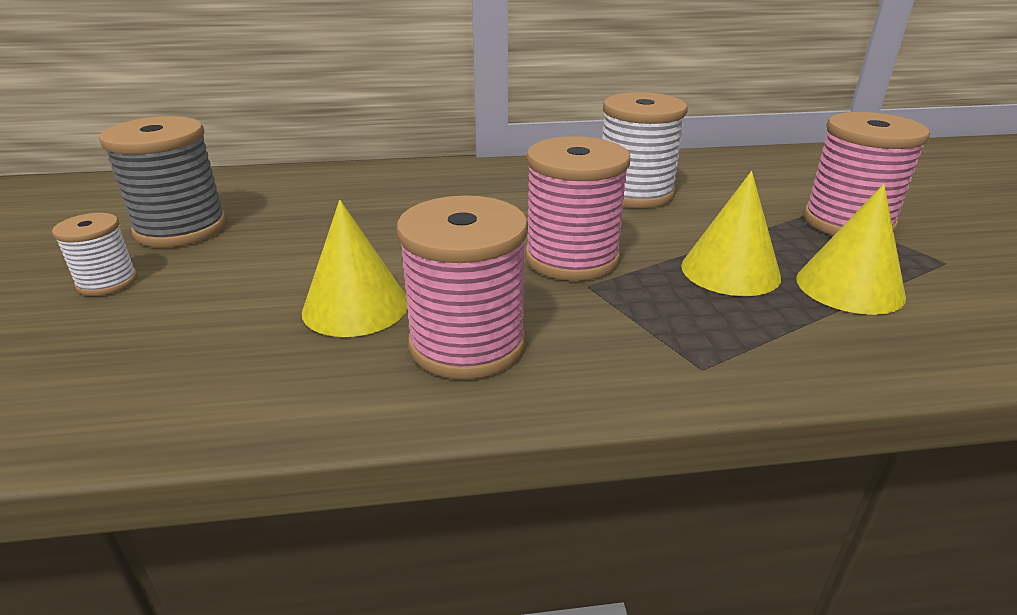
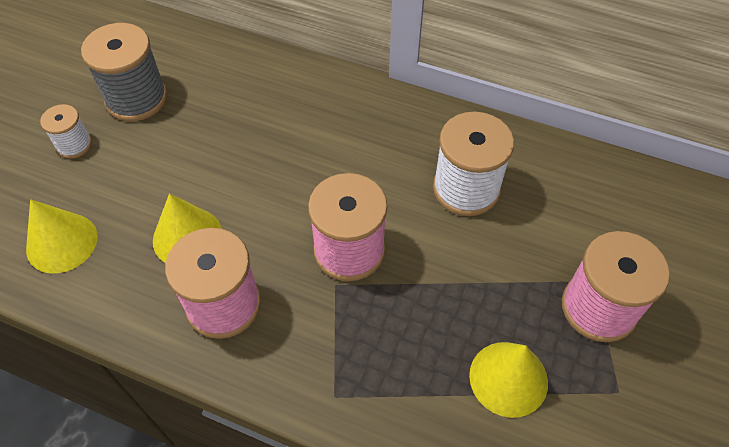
camera: 30 degrees right, 25 degrees up
(730, 271) = (443, 318): yellow cone -> yellow cone (62, 242)

